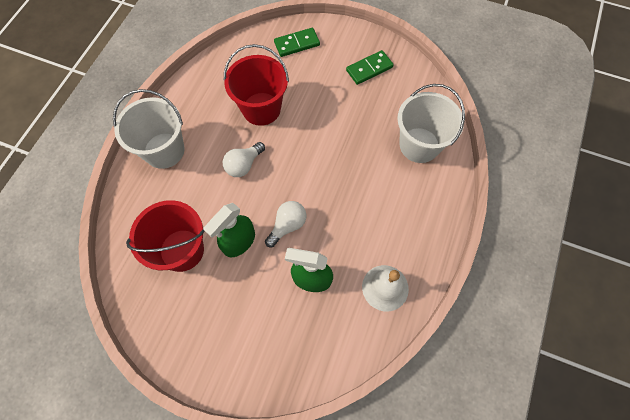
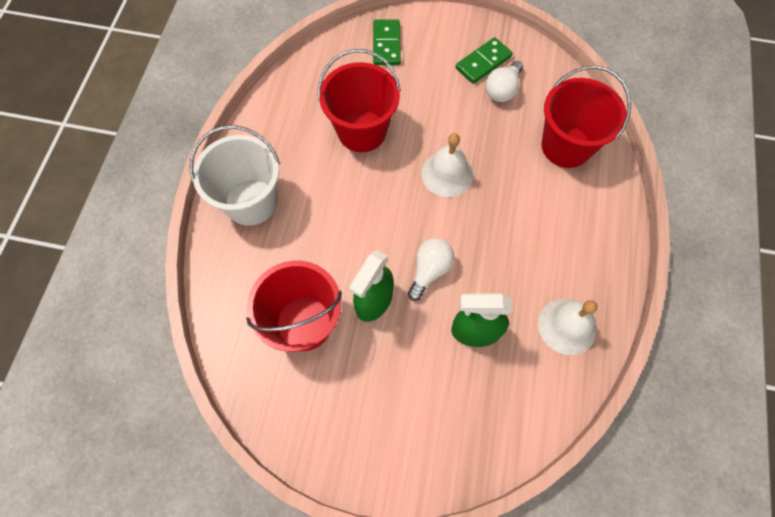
camera: 10 degrees left, 0 degrees up
(243, 165) = (356, 204): white light bulb -> white light bulb (502, 90)
(297, 44) = (386, 44): green domino -> green domino turned 60 degrees counterclockwise
(319, 152) = (447, 174): none -> white bell
(419, 145) = (566, 146): white bucket -> red bucket

